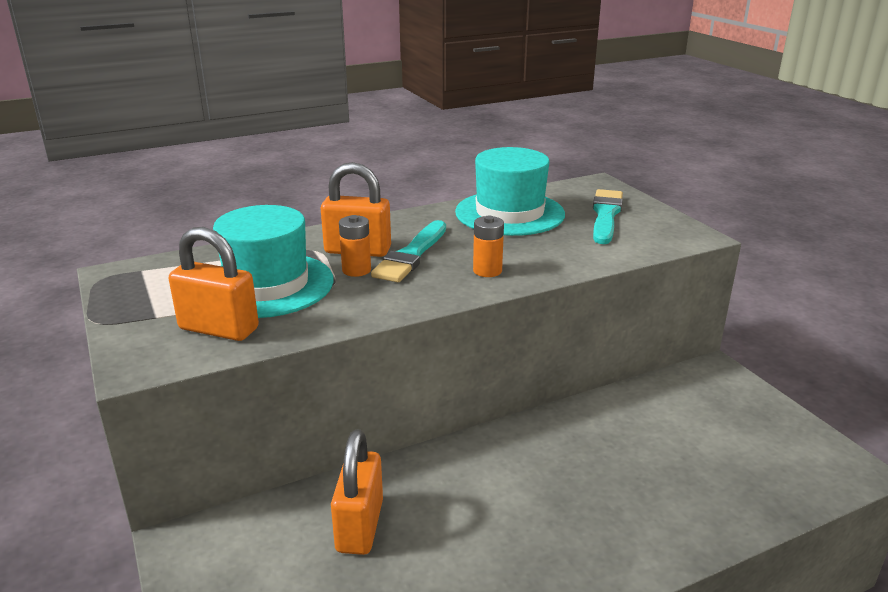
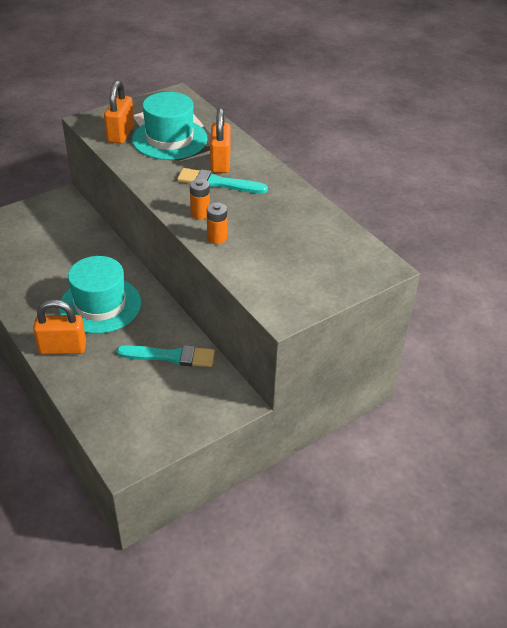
camera: 80 degrees right, 15 degrees up
(356, 270) = (193, 165): orange battery -> orange battery (217, 238)
(360, 526) = (72, 247): orange padlock -> orange padlock (62, 348)
(509, 213) = (300, 220): turquoise hat -> turquoise hat (100, 305)
(605, 215) = (311, 268): turquoise brush -> turquoise brush (171, 356)

